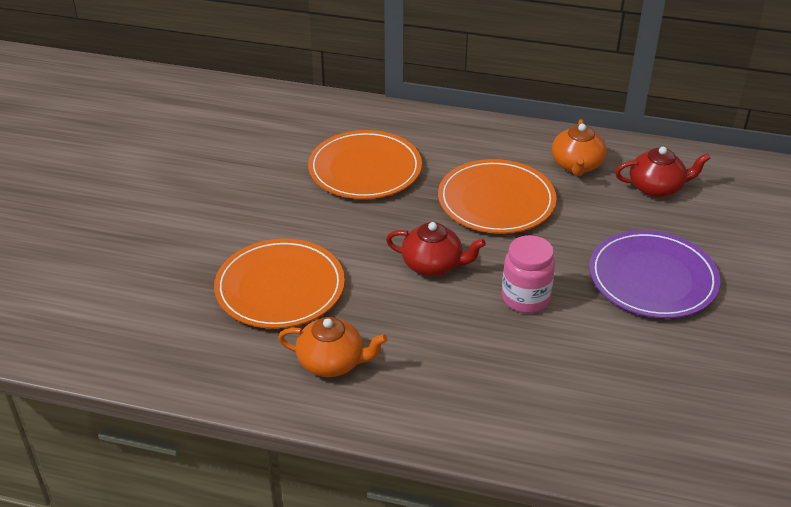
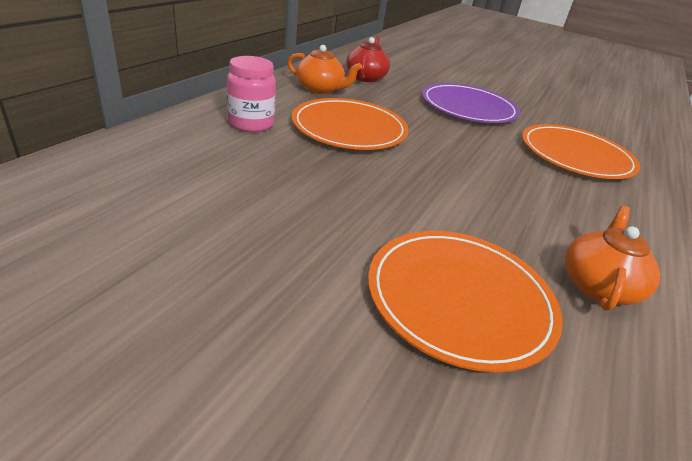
camera: 80 degrees left, 5 degrees down
(365, 169) = (244, 176): orange plate -> orange plate (576, 156)
(433, 265) = (435, 181): red teapot -> none
(525, 298) = (488, 154): pink jar -> pink jar (251, 124)

